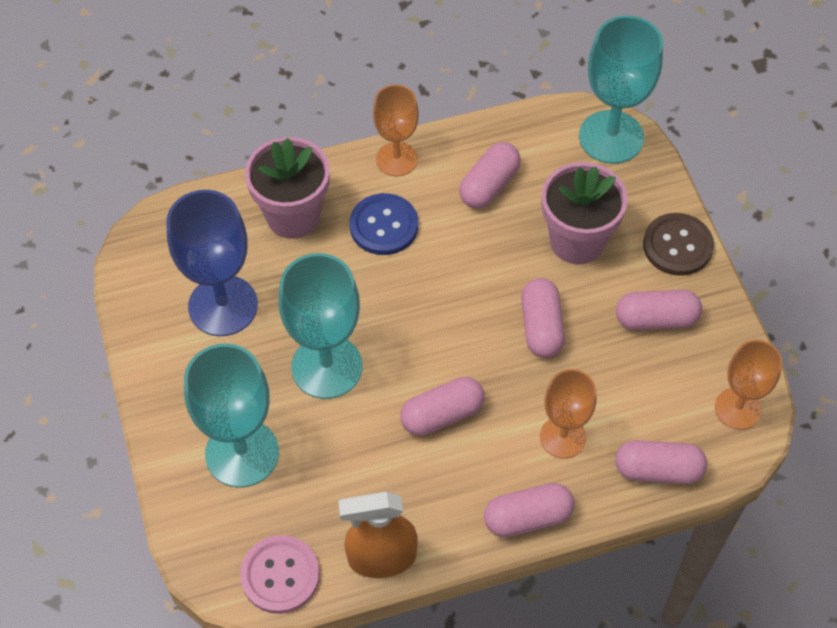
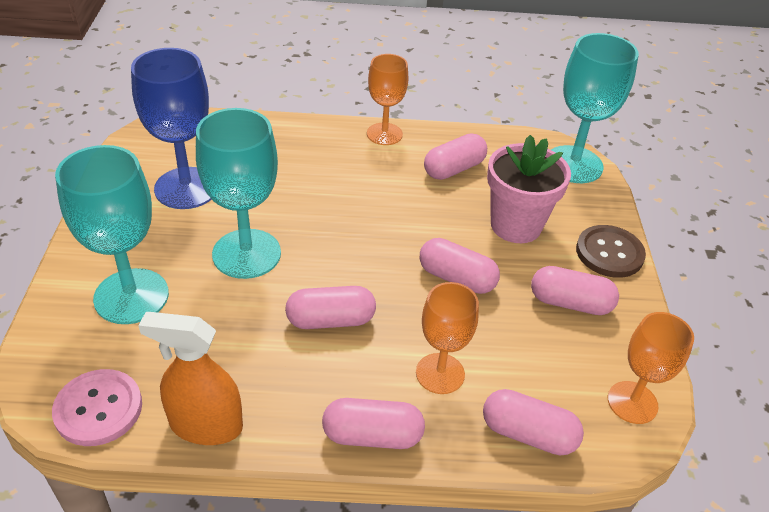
camera: 15 degrees right, 15 degrees down
(293, 216) = (280, 147): pink flower pot -> none
(384, 226) = (351, 172): blue button -> none
(541, 327) = (456, 278): pink capsule -> pink capsule turned 75 degrees counterclockwise

